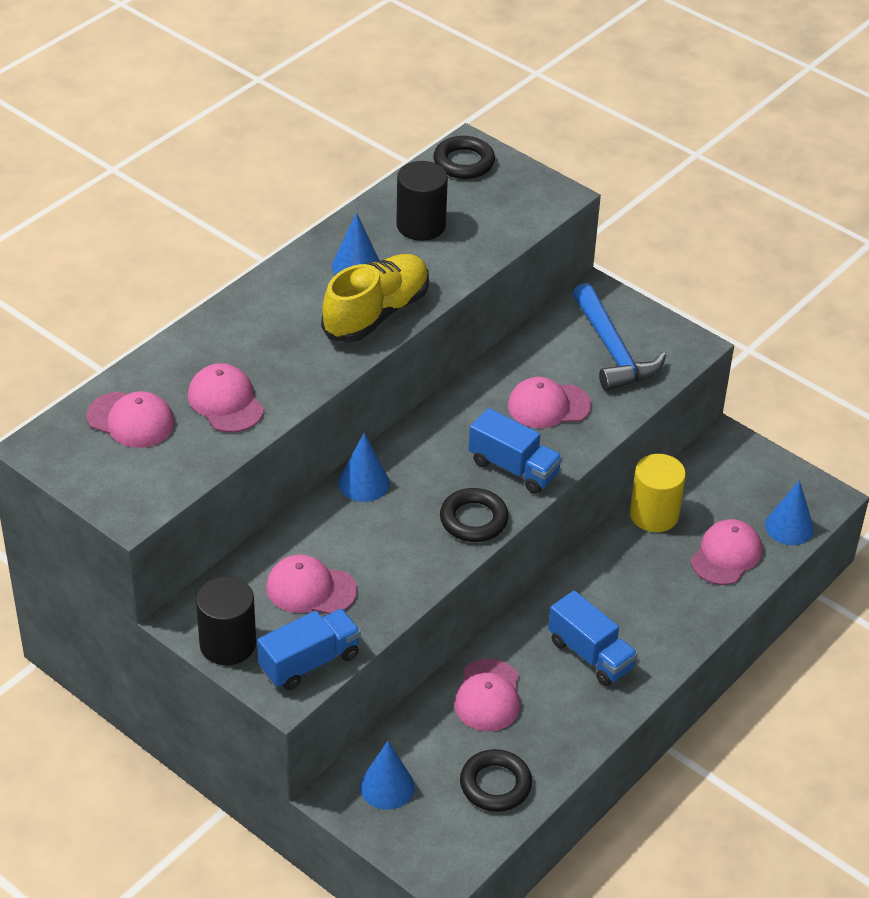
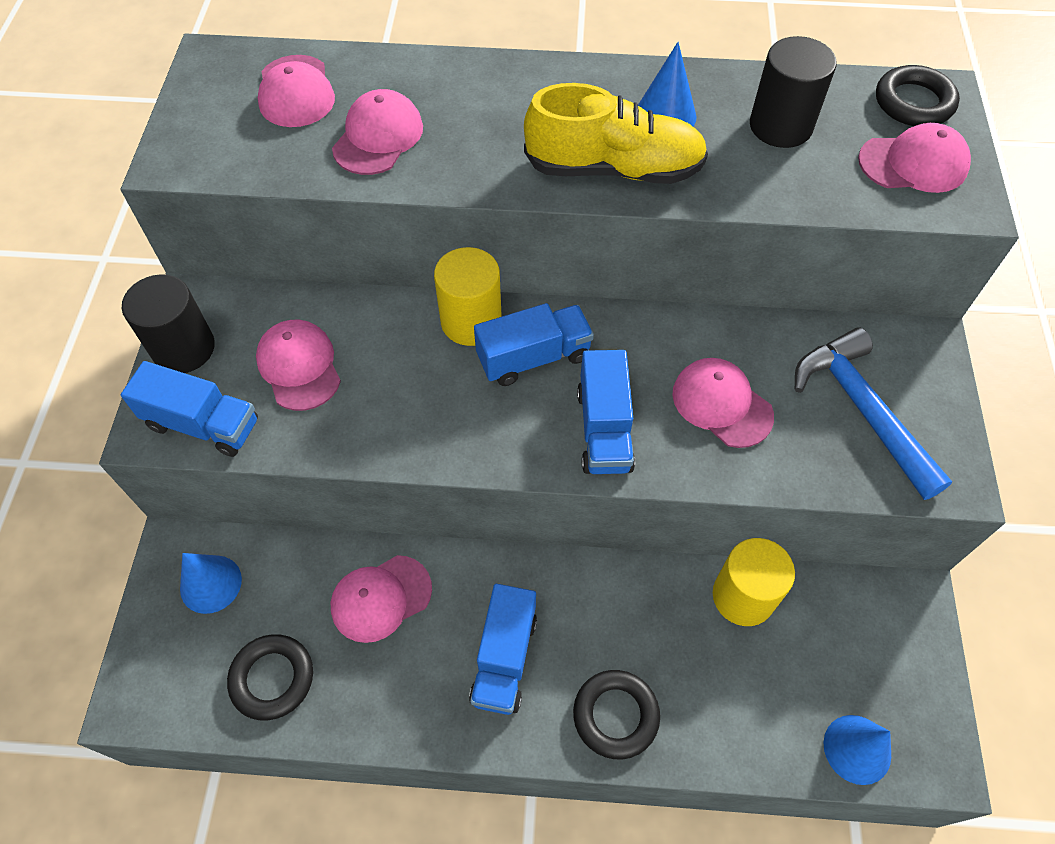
camera: 55 degrees right, 15 degrees up
(363, 483) = (471, 321): blue cone -> yellow cylinder
(425, 469) = (533, 357): none -> blue truck
(473, 520) = (500, 440): black ring -> black ring (615, 715)
(612, 350) = (862, 410): blue hammer -> blue hammer turned 120 degrees clockwise
(726, 555) = (754, 707): pink cap -> pink cap (913, 163)

